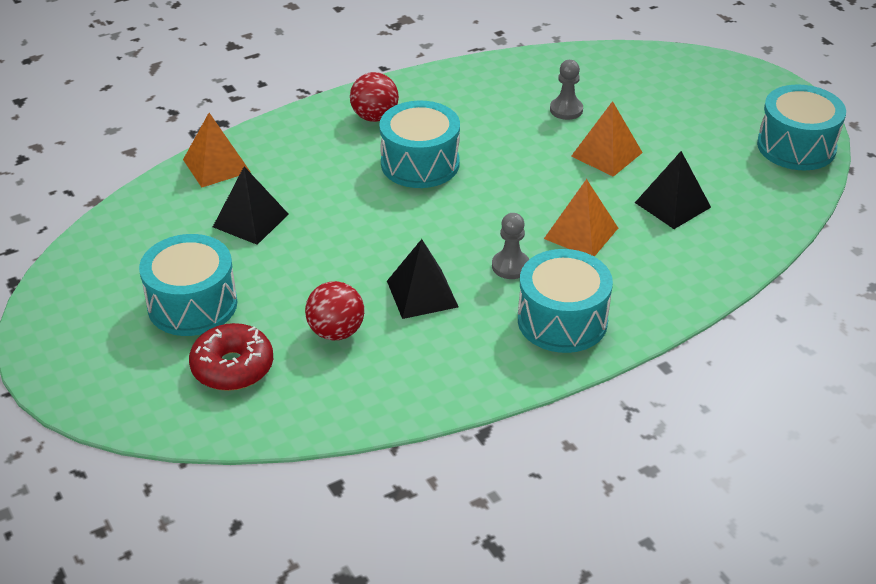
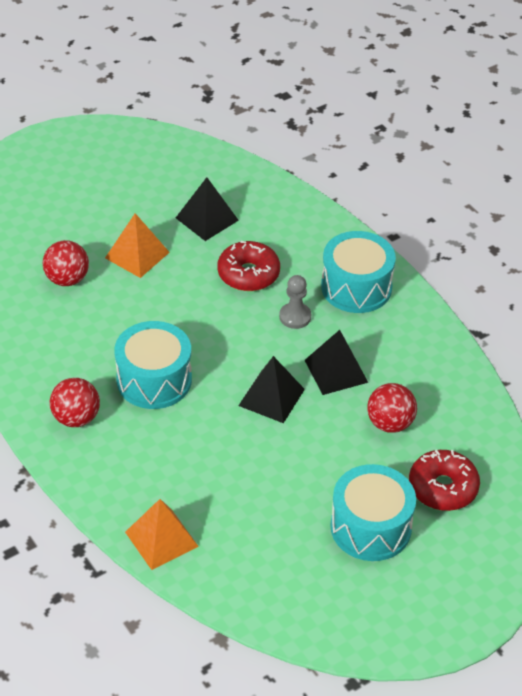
camera: 95 degrees left, 5 degrees up
(250, 220) = (248, 499): black pyramid -> black pyramid (271, 397)
(566, 110) = (67, 279): grey pawn -> red ball
(581, 233) = (248, 274): orange pyramid -> red donut
(796, 146) = (124, 143): turquoise drum -> none

